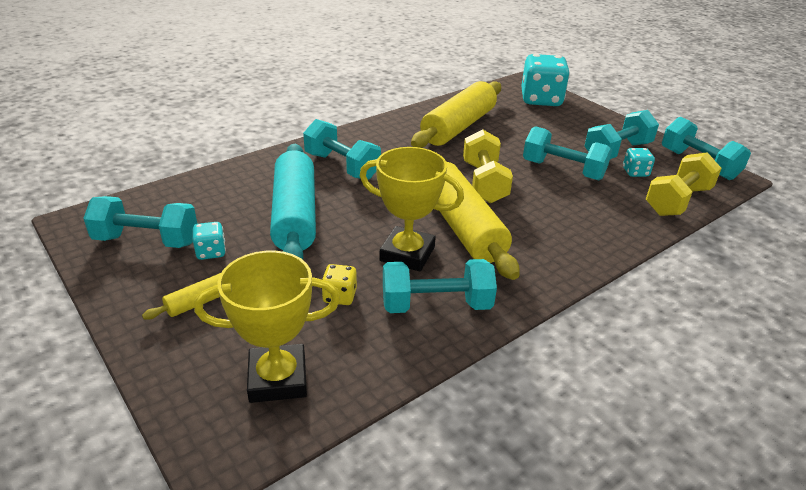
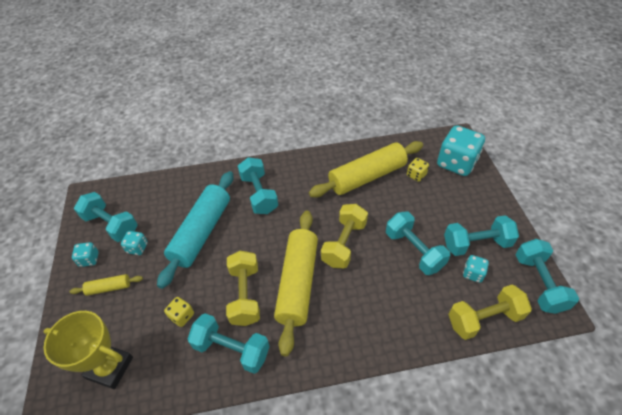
camera: 30 degrees right, 15 degrees up
(140, 283) = (89, 259): none -> turquoise dice
(407, 254) = (245, 295): yellow trophy -> yellow dumbbell
(509, 116) = (416, 175): none -> yellow dice

